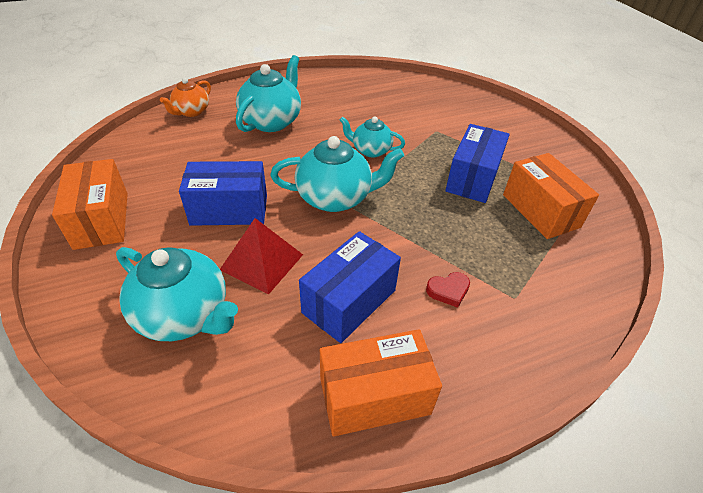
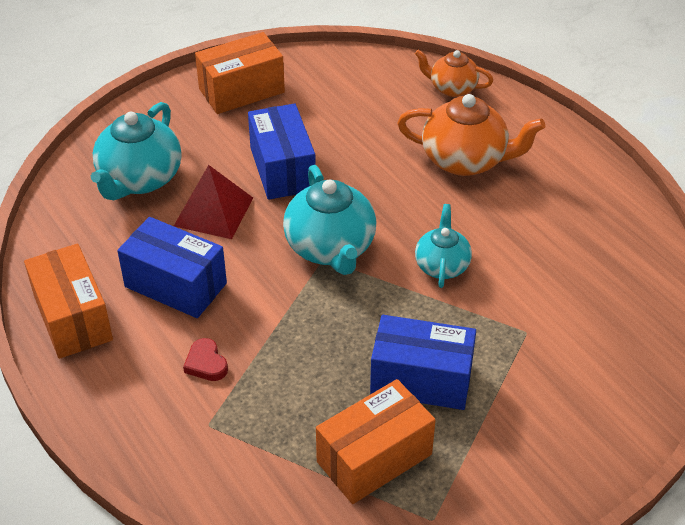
camera: 80 degrees right, 0 degrees up
(272, 121) = (466, 160): turquoise teapot -> orange teapot

